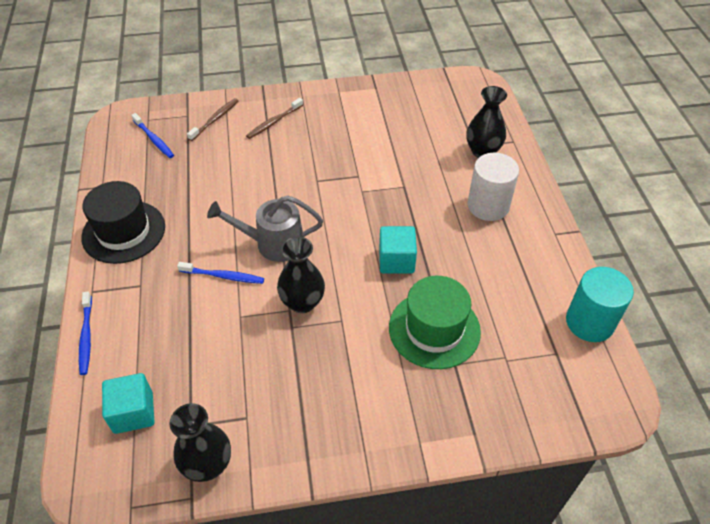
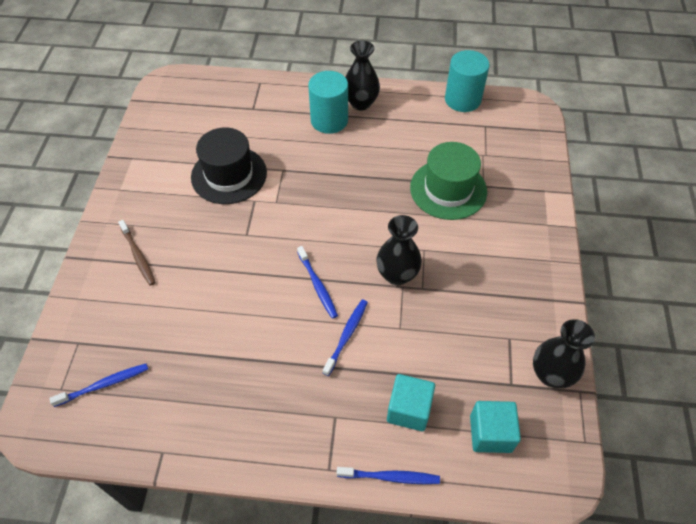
camera: 75 degrees left, 5 degrees up
(124, 232) = (249, 430): black hat -> black hat (229, 175)
(215, 119) = (102, 313): brown toothbrush -> none
(273, 243) = (318, 286): grey watering can -> blue toothbrush
(396, 260) = (369, 196): turquoise cube -> turquoise cube (409, 409)
(482, 151) = (263, 105): black vase -> black vase (361, 103)
(488, 206) = (329, 120): white cylinder -> turquoise cylinder

